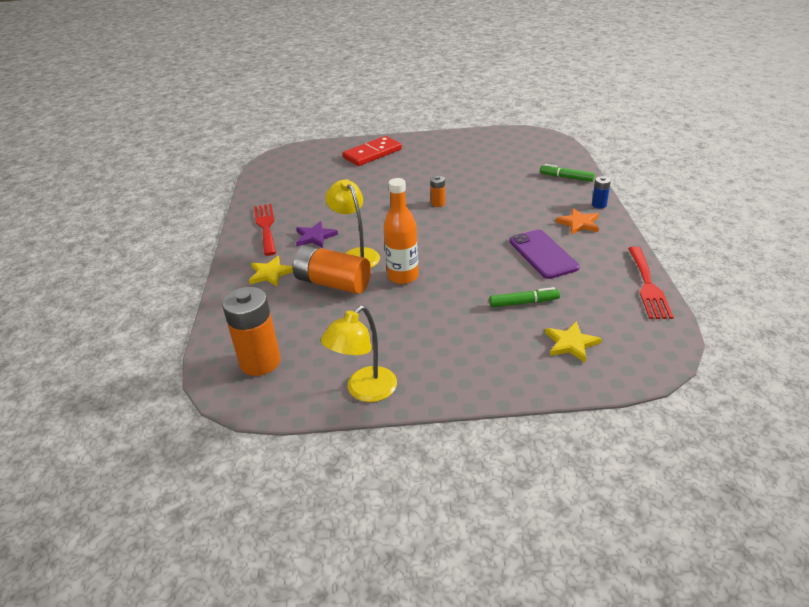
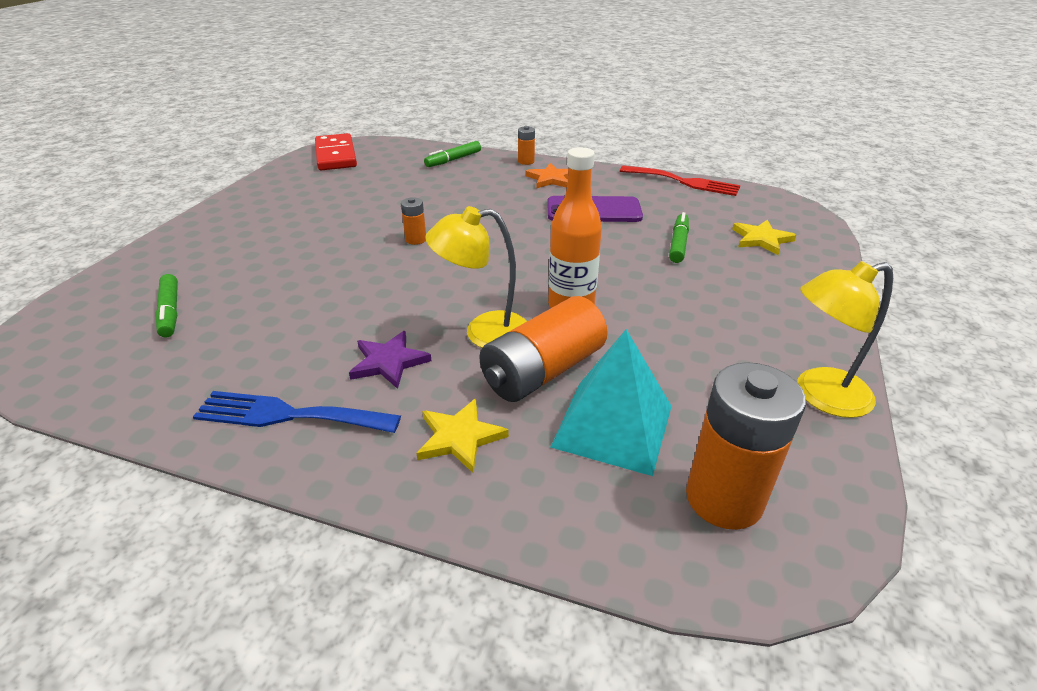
camera: 70 degrees left, 0 degrees up
(266, 227) = (288, 415): red fork -> blue fork
(299, 316) = (613, 426): none -> turquoise pyramid
(320, 170) = (170, 312): none -> green marker
(365, 391) = (820, 396): yellow lamp -> yellow lamp turned 105 degrees clockwise
(372, 154) = (199, 254): red domino -> red domino (336, 155)
(599, 205) = (526, 161): blue battery -> orange battery

